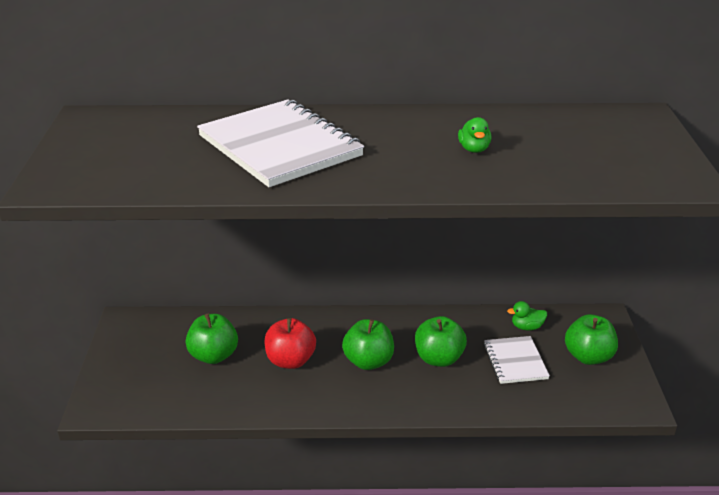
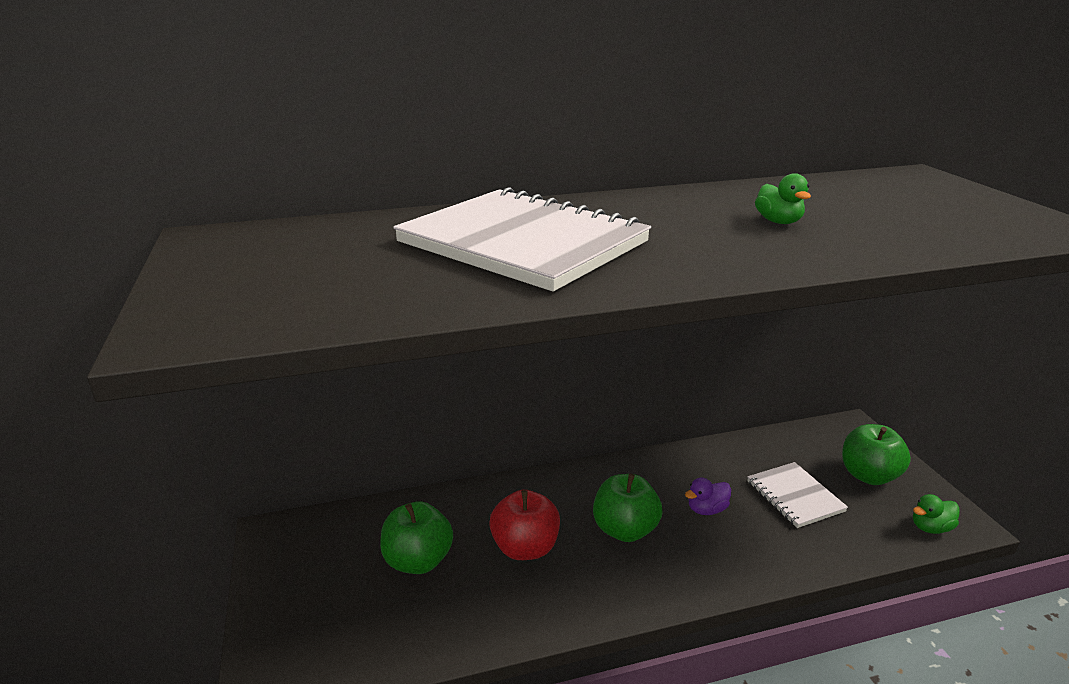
camera: 15 degrees left, 5 degrees down
(439, 359) = (706, 509): green apple -> purple duck
(527, 327) = (780, 452): green duck -> green duck (930, 528)

